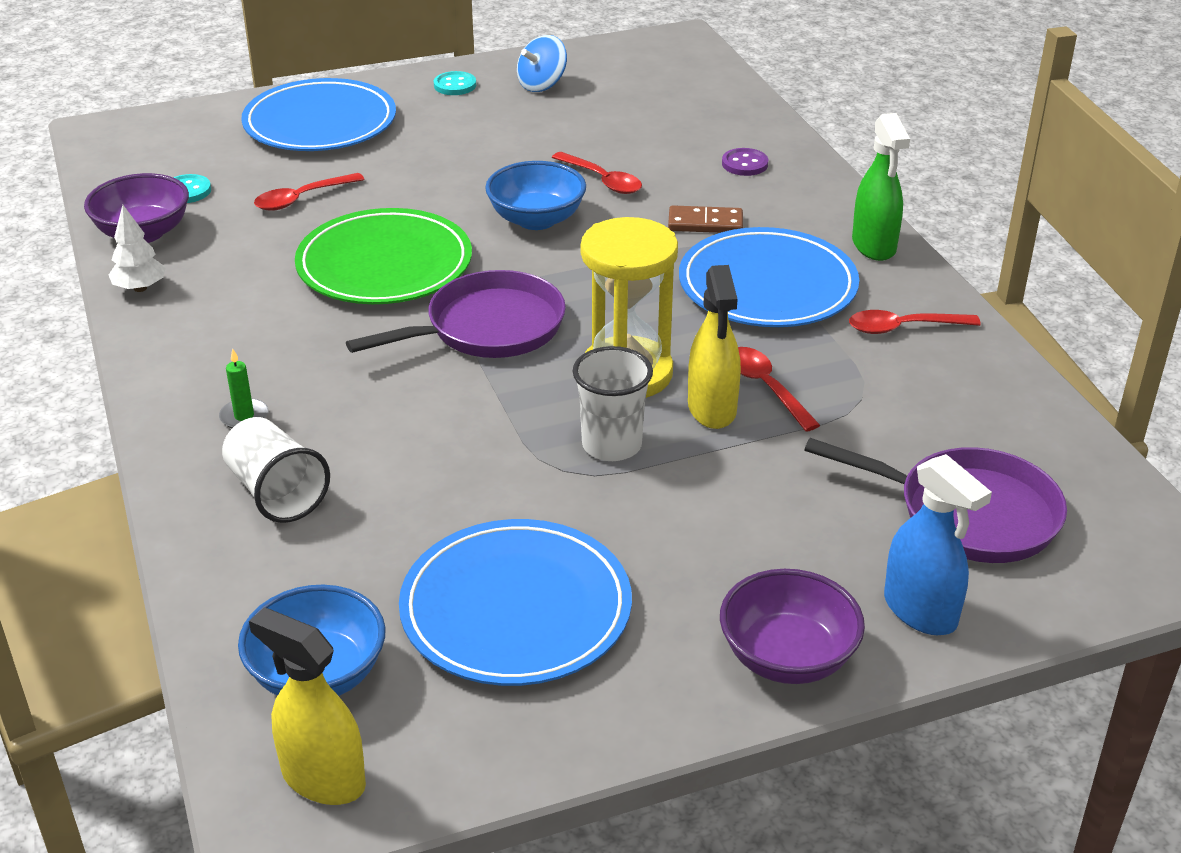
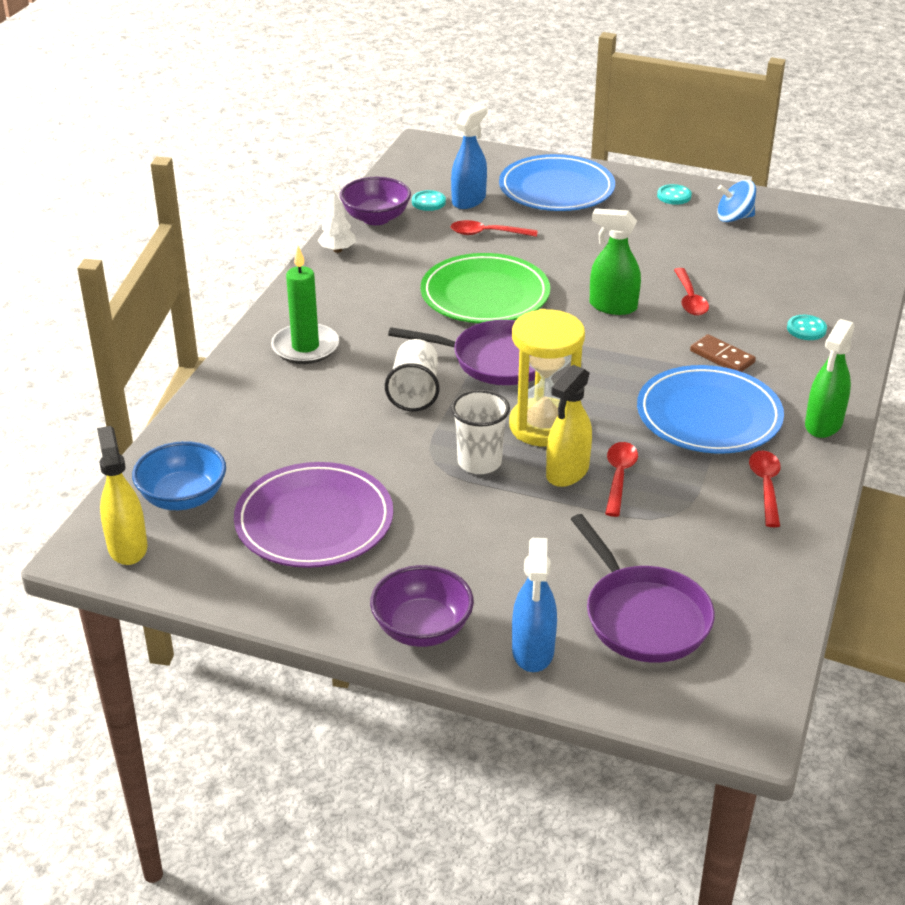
camera: 40 degrees right, 0 degrees up
(234, 171) = (469, 200): none -> blue spray bottle
(244, 416) = (305, 347): green candle -> green candle, size x2.04
(276, 493) = (272, 396): white cup -> white cup (414, 392)
(516, 609) = (314, 521): blue plate -> purple plate
(536, 219) = (612, 306): blue bowl -> green spray bottle
(744, 164) = (806, 329): purple button -> turquoise button
(903, 328) = (765, 486): red spoon -> red spoon turned 60 degrees clockwise

